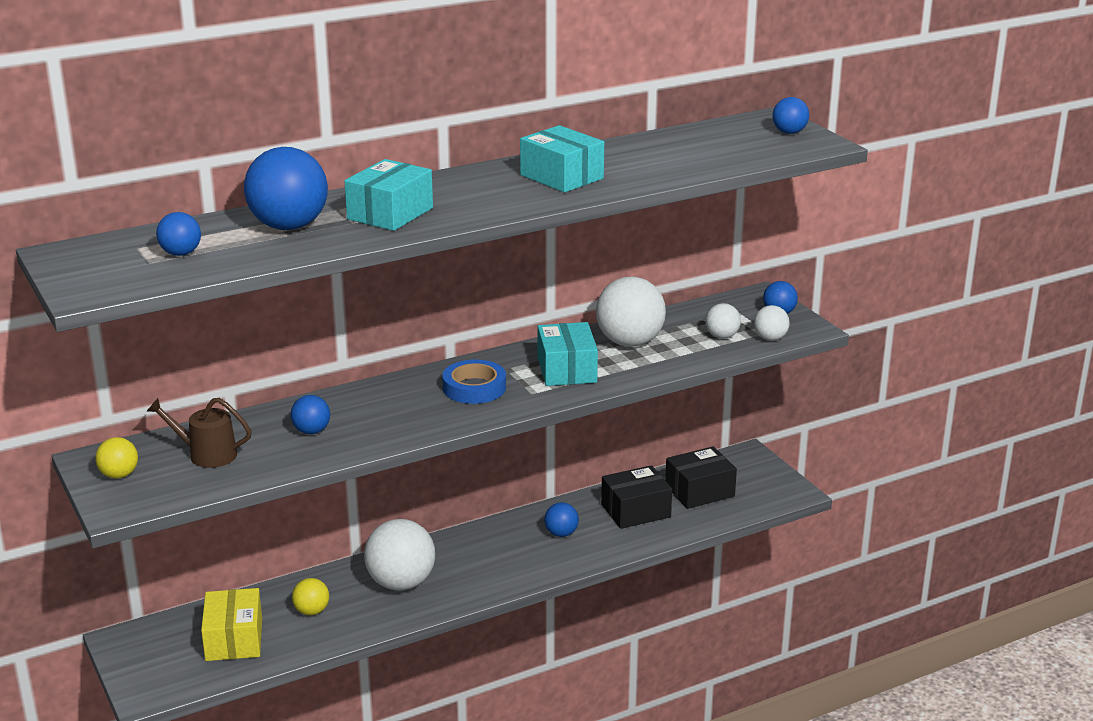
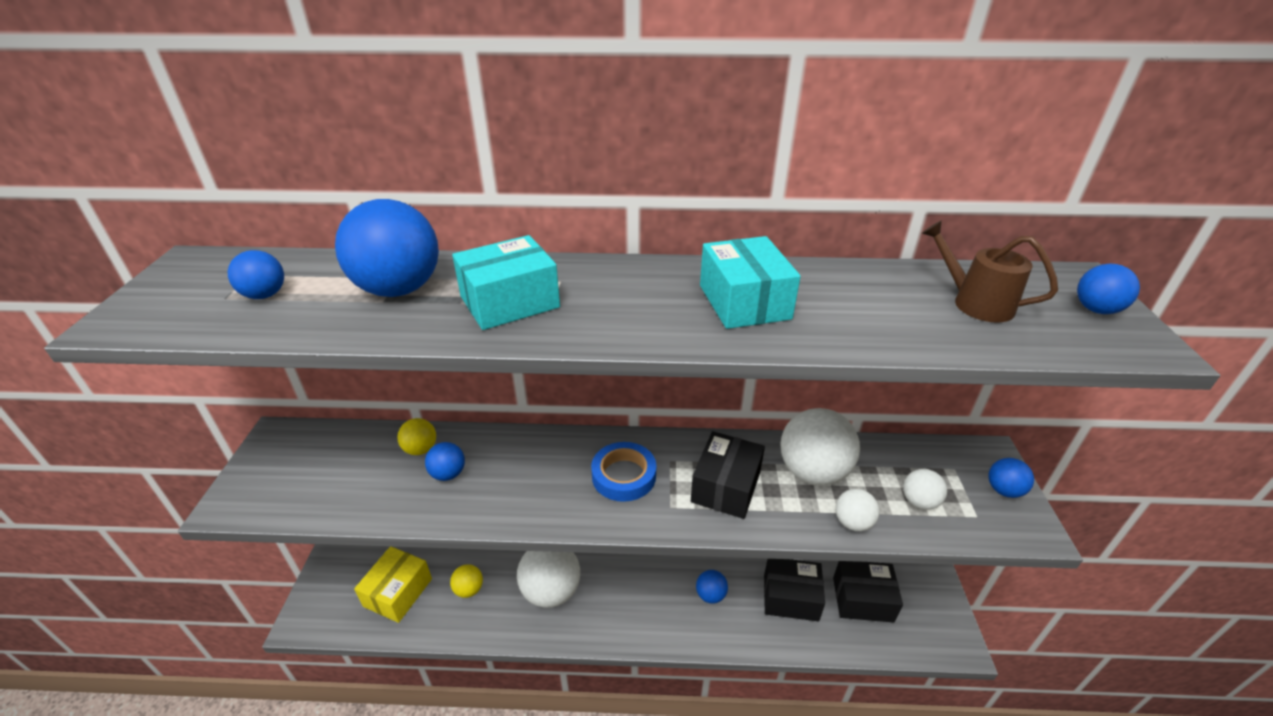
camera: 30 degrees right, 10 degrees up
(119, 475) = (272, 463): yellow ball -> yellow ball (420, 449)
(206, 454) = (349, 467): brown watering can -> brown watering can (974, 303)
(566, 370) = (726, 487): turquoise box -> black box
(770, 338) = (976, 528): white ball -> white ball (852, 522)

